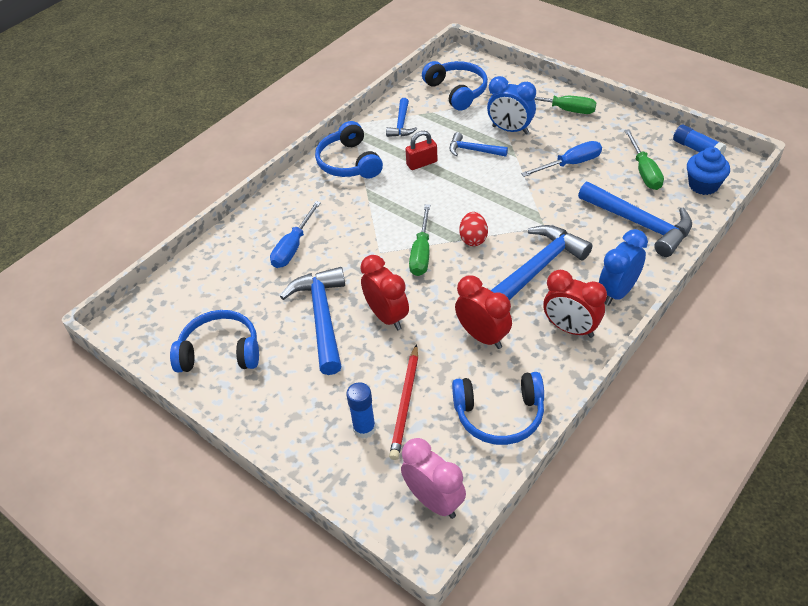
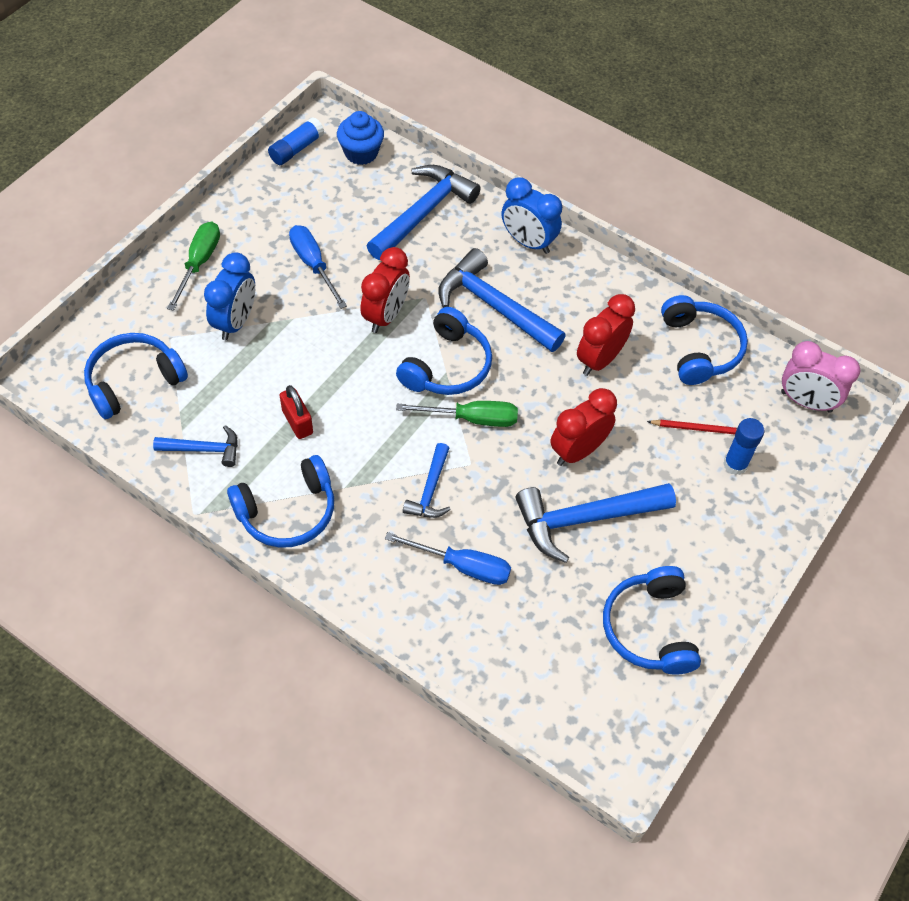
camera: 100 degrees left, 10 degrees up
(405, 403) = (698, 428): red pencil -> red pencil, size x0.66
(434, 501) = (806, 402): pink clock -> pink clock turned 105 degrees counterclockwise
(473, 150) = (275, 363): blue hammer -> blue hammer (430, 490)
(473, 239) = (447, 366): red egg -> blue headphones
(570, 329) = (582, 284): red clock -> red clock (385, 316)
(644, 171) = (333, 199): green screwdriver -> none

